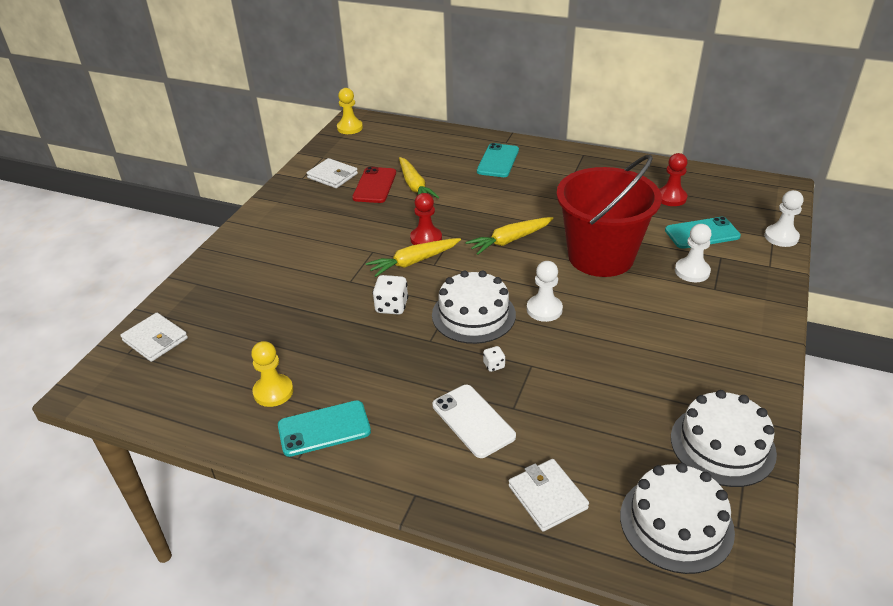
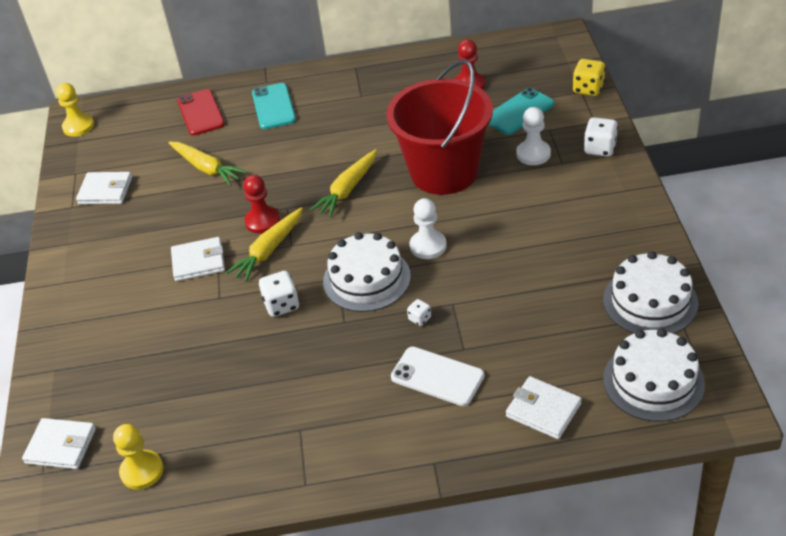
camera: 25 degrees left, 5 degrees up
(273, 392) = (231, 438): yellow pawn -> yellow pawn (142, 471)
(324, 428) = (308, 447): turquoise phone -> none
(356, 249) = (198, 262): none -> white wallet
(375, 185) = (162, 184): red phone -> red phone (201, 113)
(760, 290) = (600, 148): none -> white dice
(781, 237) = (588, 89): white pawn -> yellow dice

